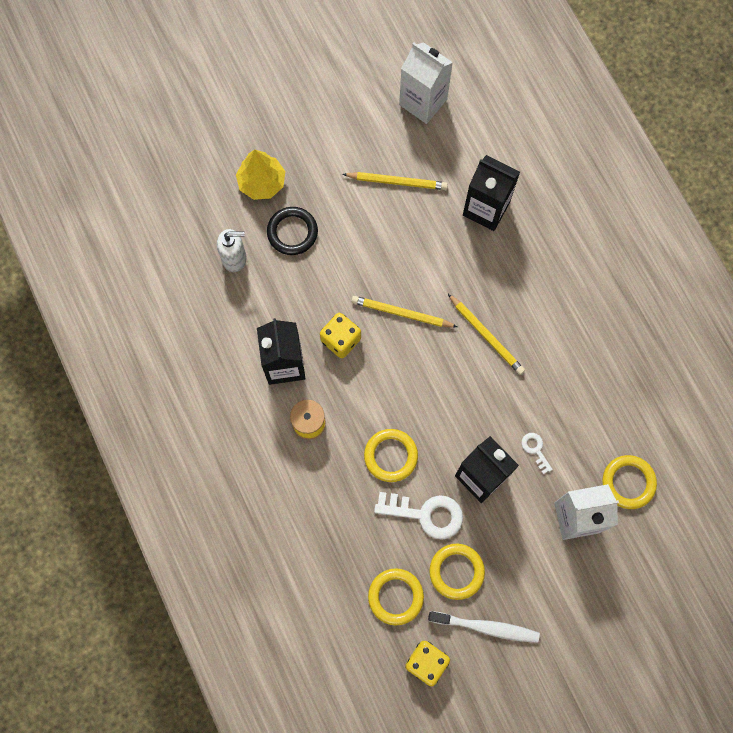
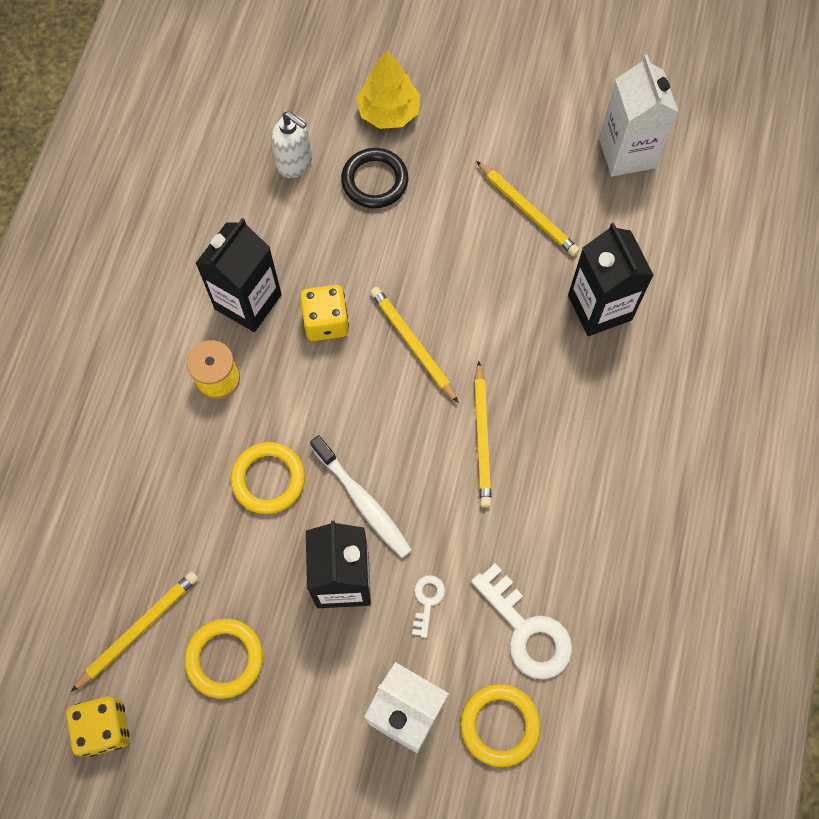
camera: 40 degrees right, 5 degrees down
(395, 597) = (138, 629): yellow ring -> yellow pencil
(426, 514) = (249, 570): white key -> white key (526, 630)
(486, 627) = (200, 746): white toothbrush -> white toothbrush (362, 501)

